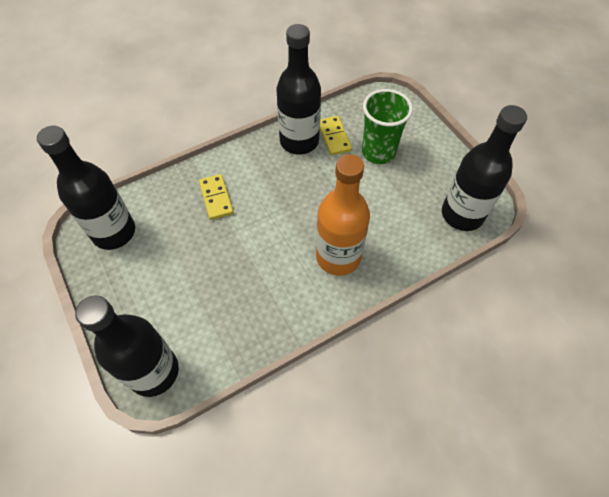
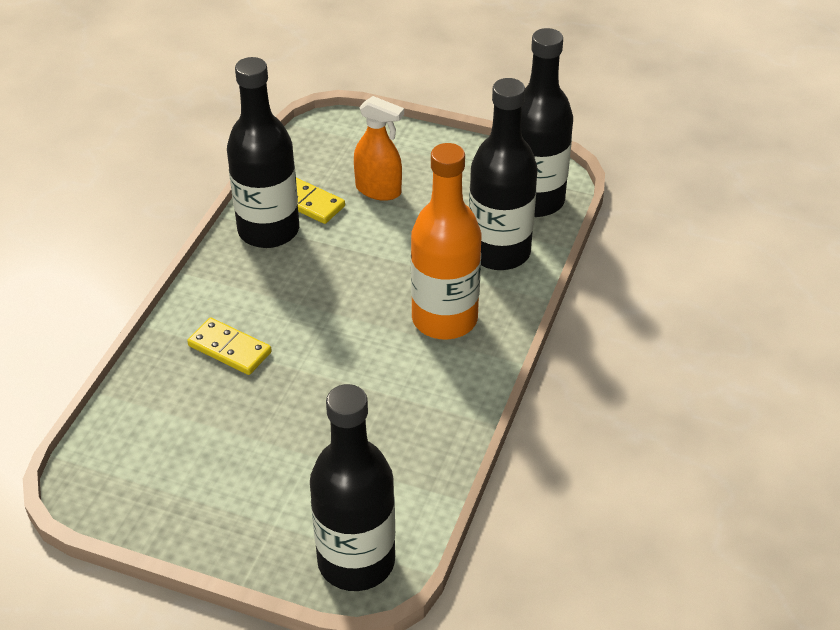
camera: 40 degrees left, 15 degrees down
(114, 232) = (132, 465): black bottle -> black bottle (499, 252)
(378, 152) = (378, 190): green cup -> orange spray bottle

